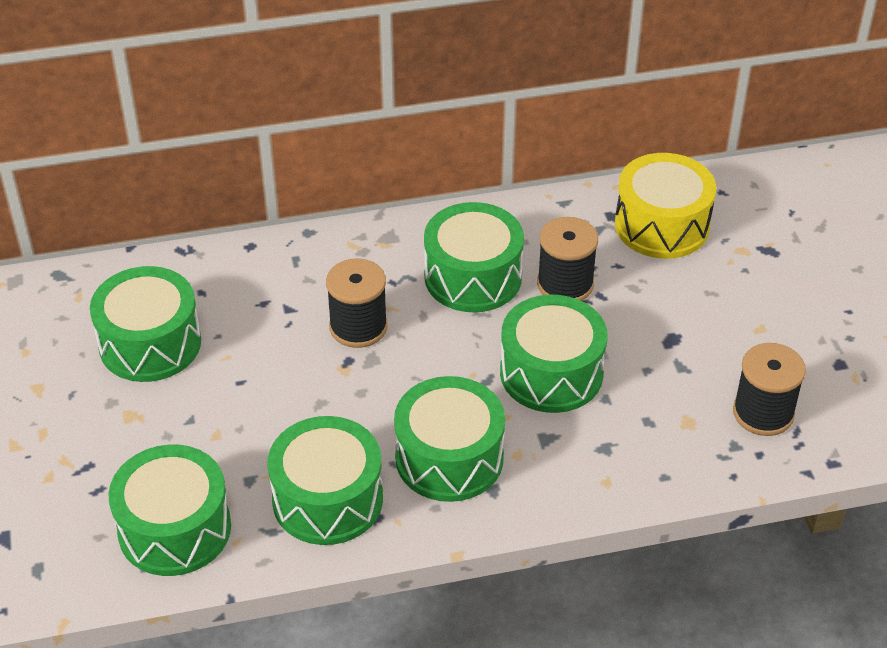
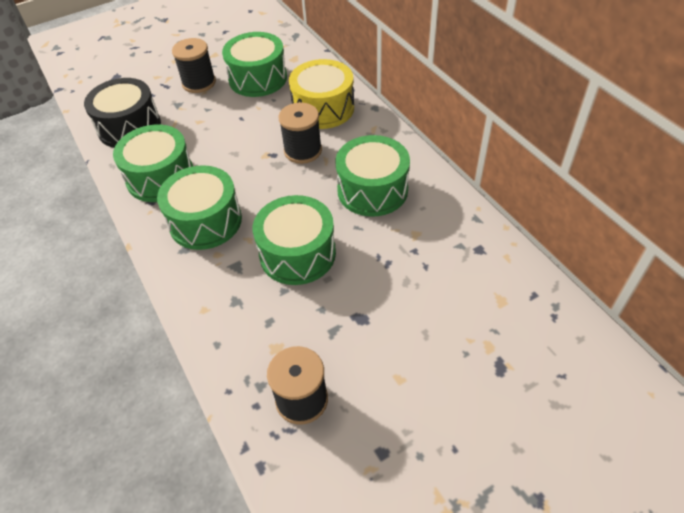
camera: 75 degrees right, 5 degrees up
(174, 529) = (129, 127): green drum -> black drum
(565, 284) = (389, 240): black spool -> black spool (199, 83)
(662, 225) = (486, 283): yellow drum -> yellow drum (323, 108)

